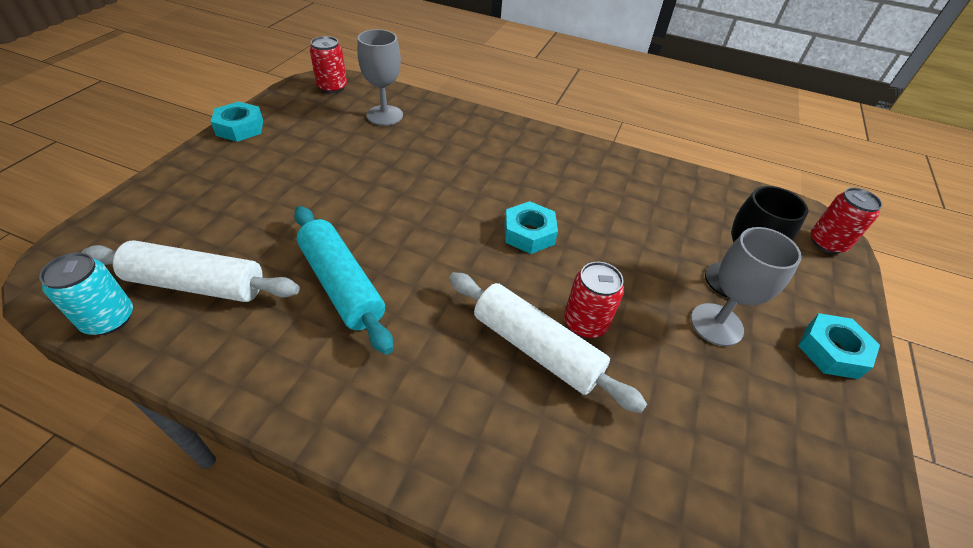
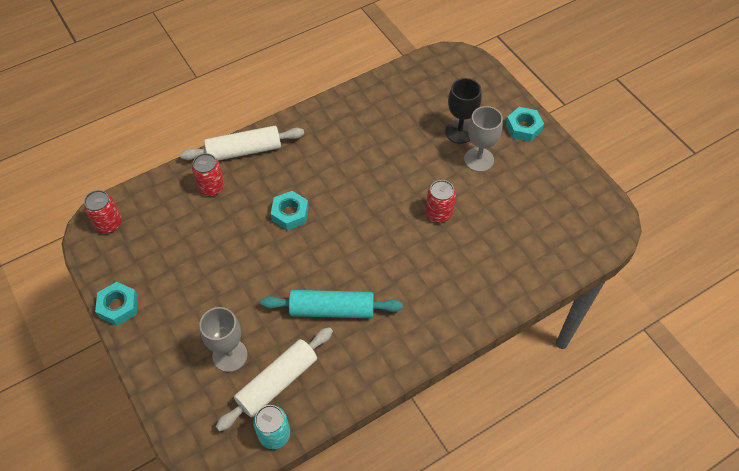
camera: 50 degrees left, 10 degrees up
(384, 115) = (178, 208): grey goblet -> grey goblet (230, 355)
(529, 233) = (360, 197): turquoise nut -> turquoise nut (290, 214)
(536, 348) = (438, 244): white rolling pin -> white rolling pin (244, 151)
(827, 243) = (469, 67): red can -> red can (211, 187)

